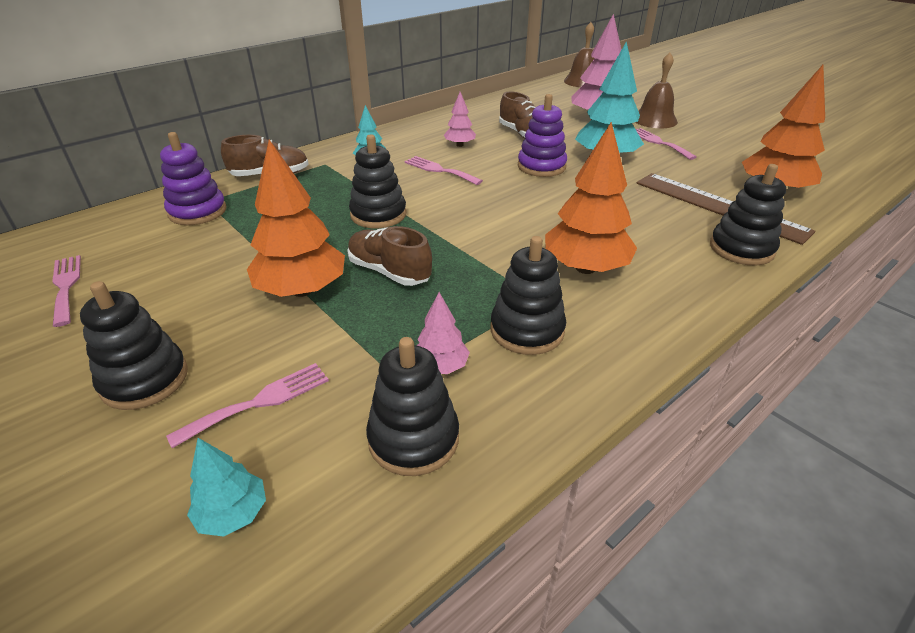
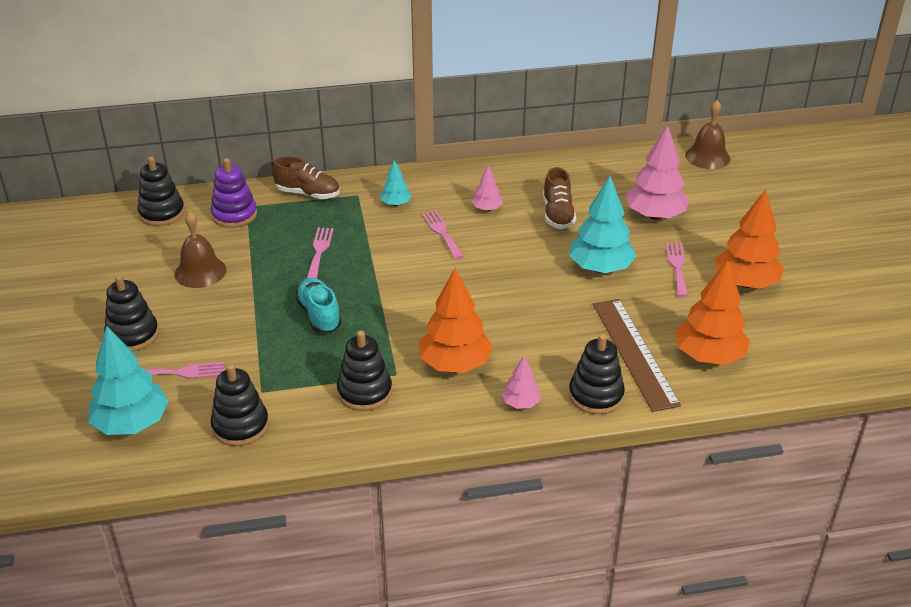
camera: 30 degrees right, 0 degrees up
(66, 286) = (124, 252): pink fork -> pink fork (319, 251)
(233, 514) = (132, 424): turquoise tree -> turquoise tree, size x1.95
(302, 290) = (254, 308): orange tree -> orange tree (746, 283)
(378, 214) = (354, 262): black stacking toy -> black stacking toy (162, 213)
(389, 272) = (319, 315): brown shoe -> turquoise shoe
(441, 366) = (291, 393): pink tree -> pink tree (521, 403)
(541, 166) = (531, 257): purple stacking toy -> none
(654, 120) = (713, 236): brown bell -> brown bell (200, 272)

